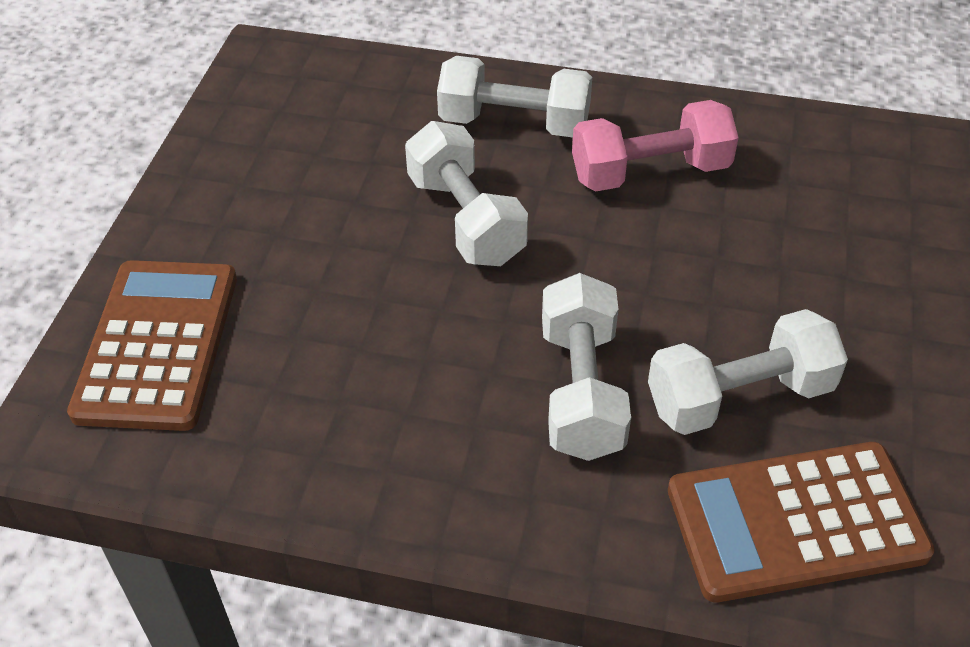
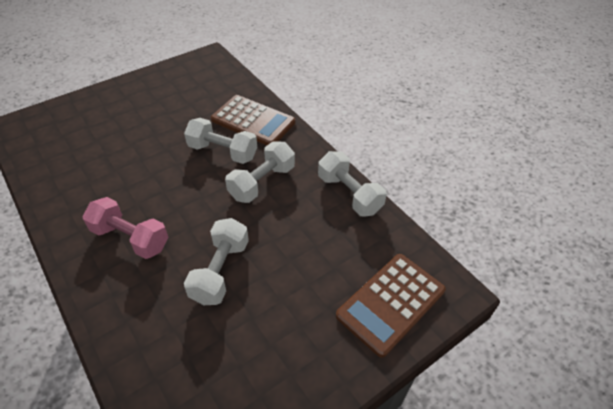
camera: 140 degrees left, 0 degrees up
(514, 123) = (139, 307): white dumbbell -> white dumbbell (349, 194)

